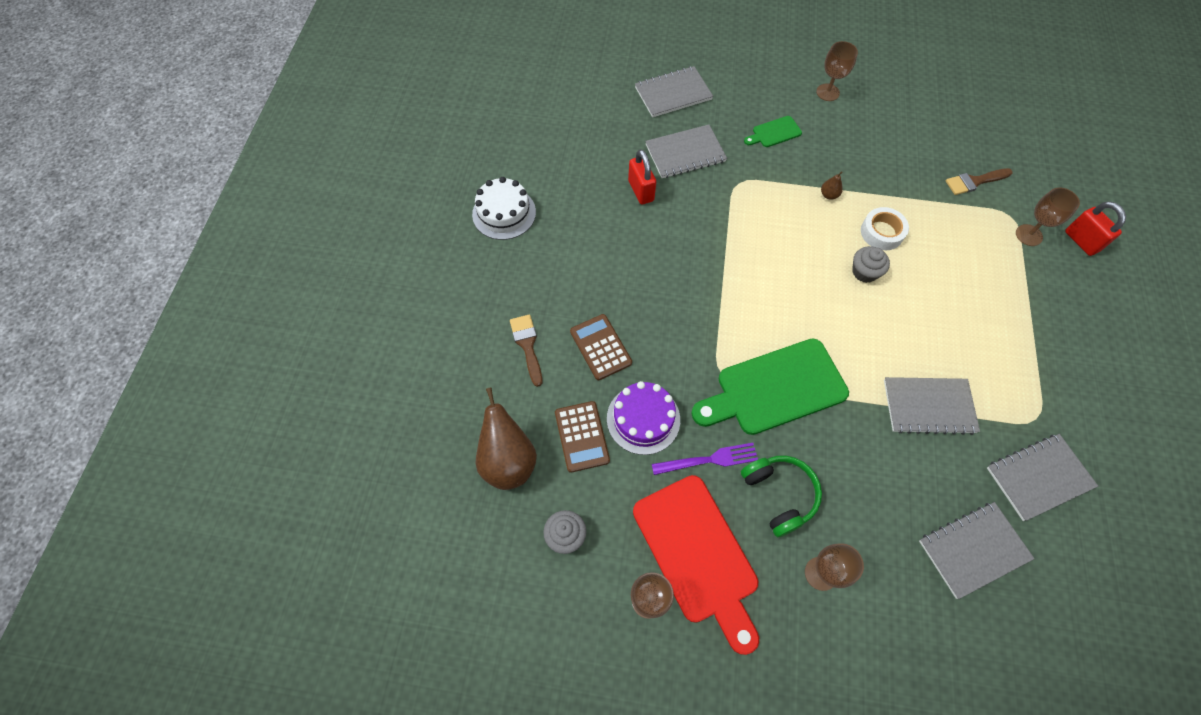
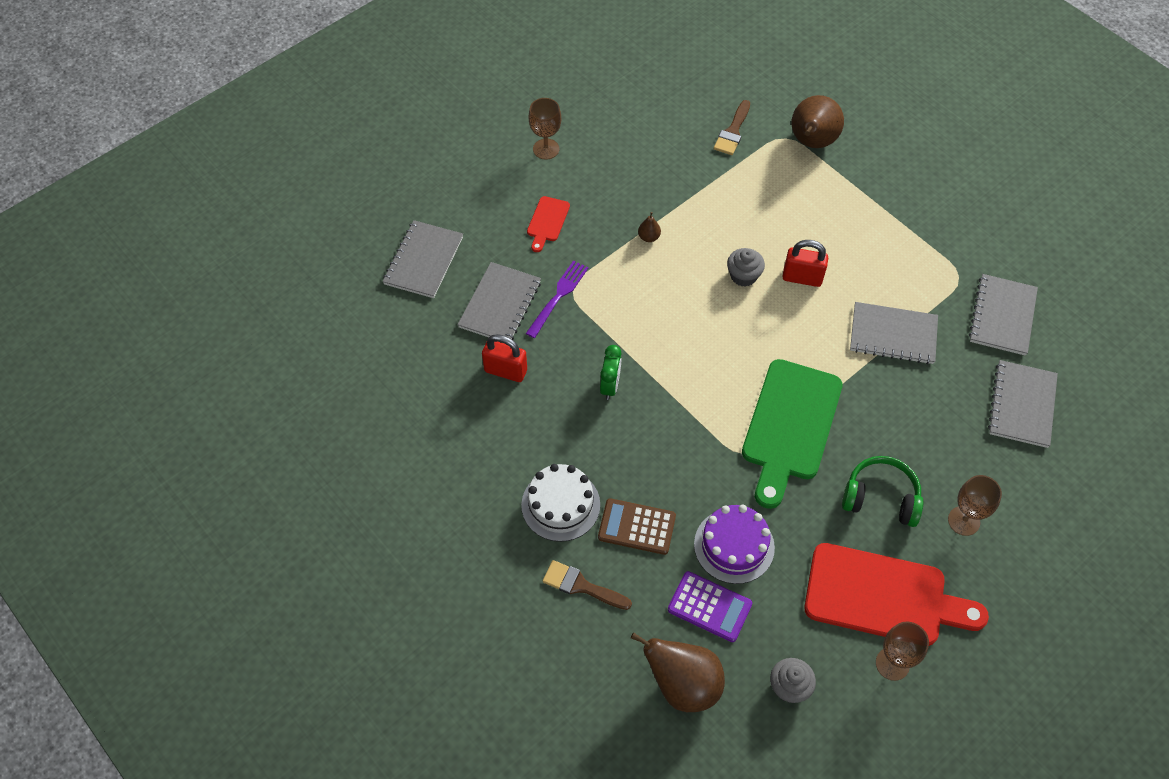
camera: 50 degrees left, 5 degrees down
(504, 213) = (417, 502): white cake -> white cake (560, 505)
(582, 436) = (709, 607): brown calculator -> purple calculator
(690, 255) = (610, 386): none -> green clock
(708, 460) = (811, 525): purple fork -> purple fork (558, 297)
(774, 132) = (547, 221): green cutting board -> red cutting board
(882, 232) = (719, 232): white tape -> none
(928, 406) = (893, 335): grey notebook -> grey notebook turned 60 degrees clockwise
(1029, 235) = (811, 142): brown goblet -> brown pear
(1081, 241) = (846, 116): red padlock -> red padlock (802, 278)

